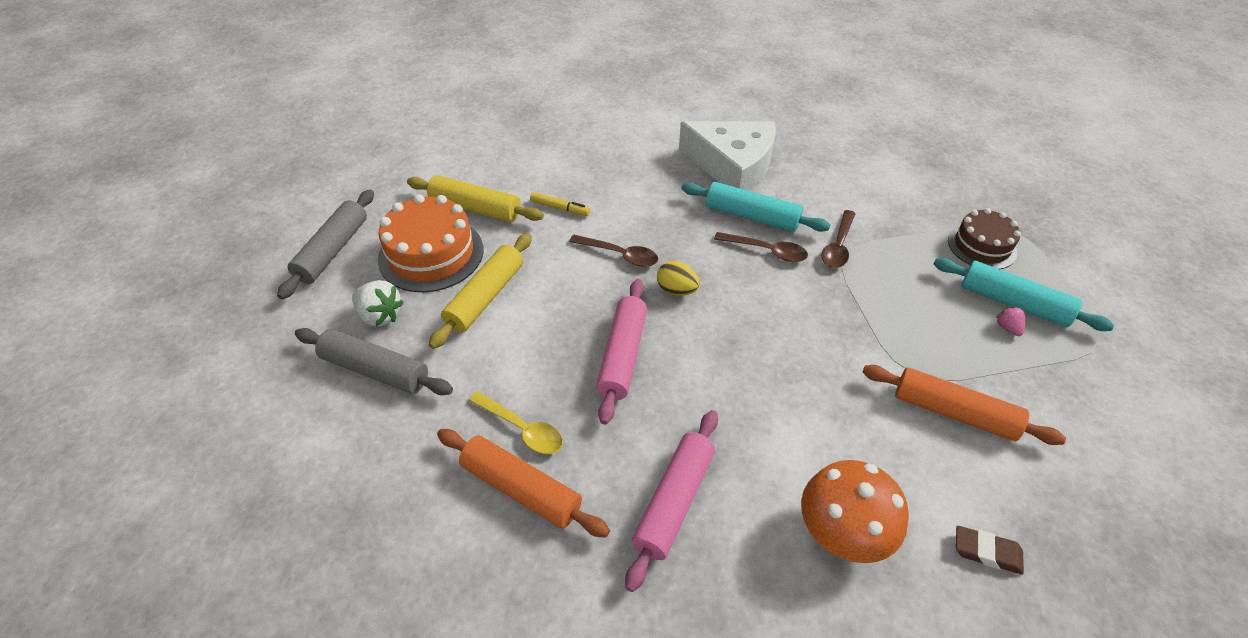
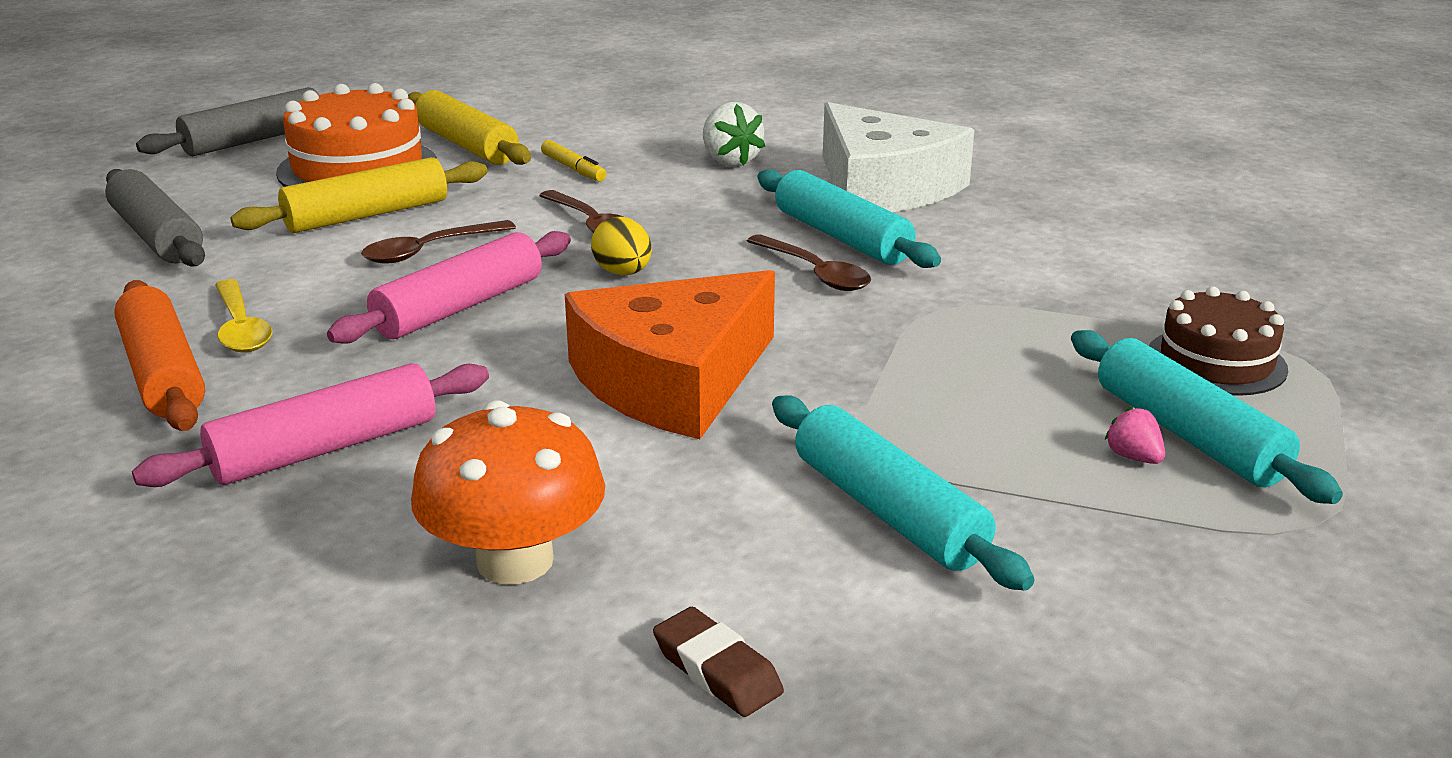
camera: 30 degrees right, 20 degrees down
(380, 315) = (227, 198): white strawberry -> white strawberry (730, 161)
(782, 365) = (673, 380): none -> orange cheese
(838, 246) = (942, 297): brown spoon -> brown spoon (429, 250)
(954, 413) = (888, 511): orange rolling pin -> turquoise rolling pin
(1007, 328) = (1133, 457): pink strawberry -> pink strawberry turned 45 degrees counterclockwise

